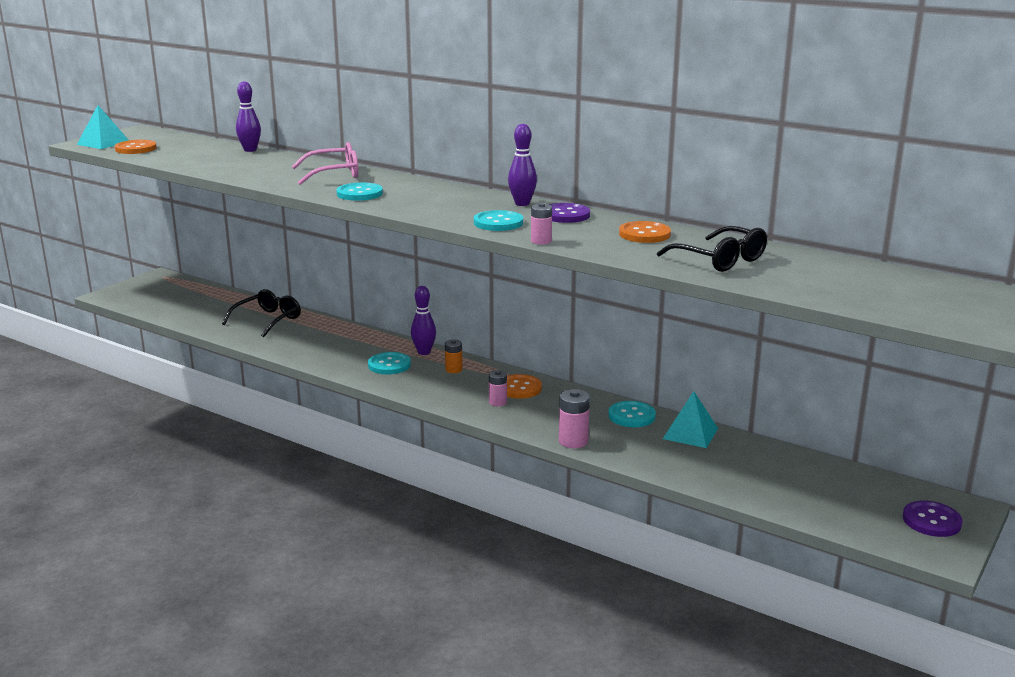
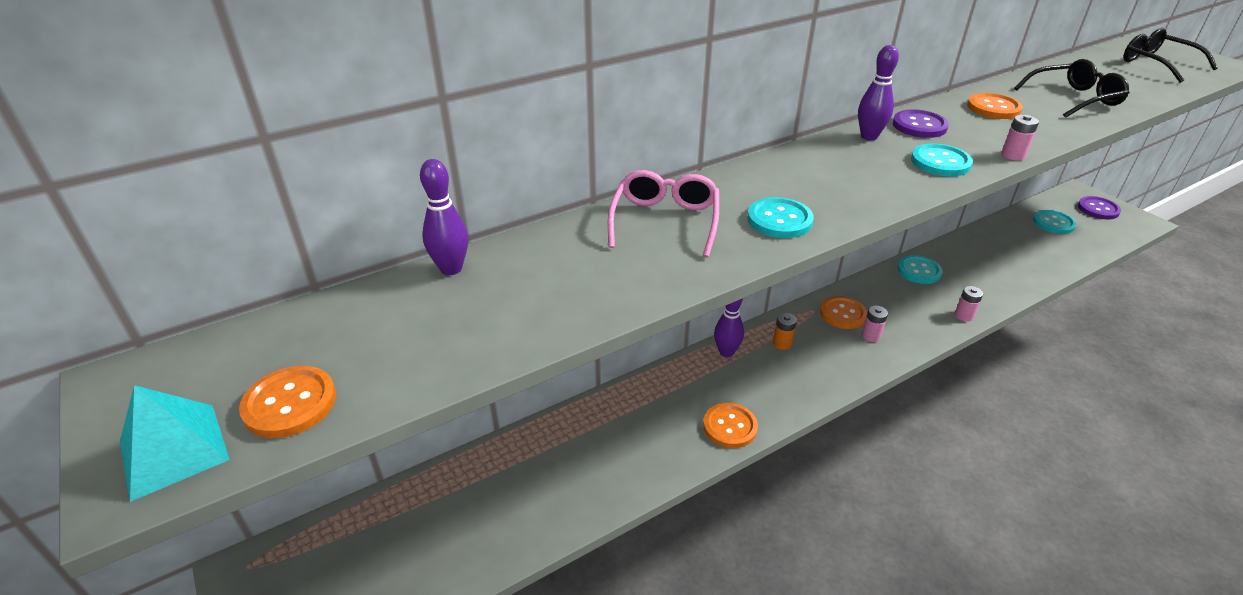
camera: 65 degrees left, 15 degrees up
(268, 320) = (544, 466): black glasses -> black glasses (1157, 64)
(341, 364) = (730, 427): none -> orange button
(389, 365) = (749, 387): turquoise button -> turquoise button (1053, 223)
(573, 441) = (963, 315): pink battery -> pink battery, size x0.66
(690, 433) = (957, 254): turquoise pyramid -> none

